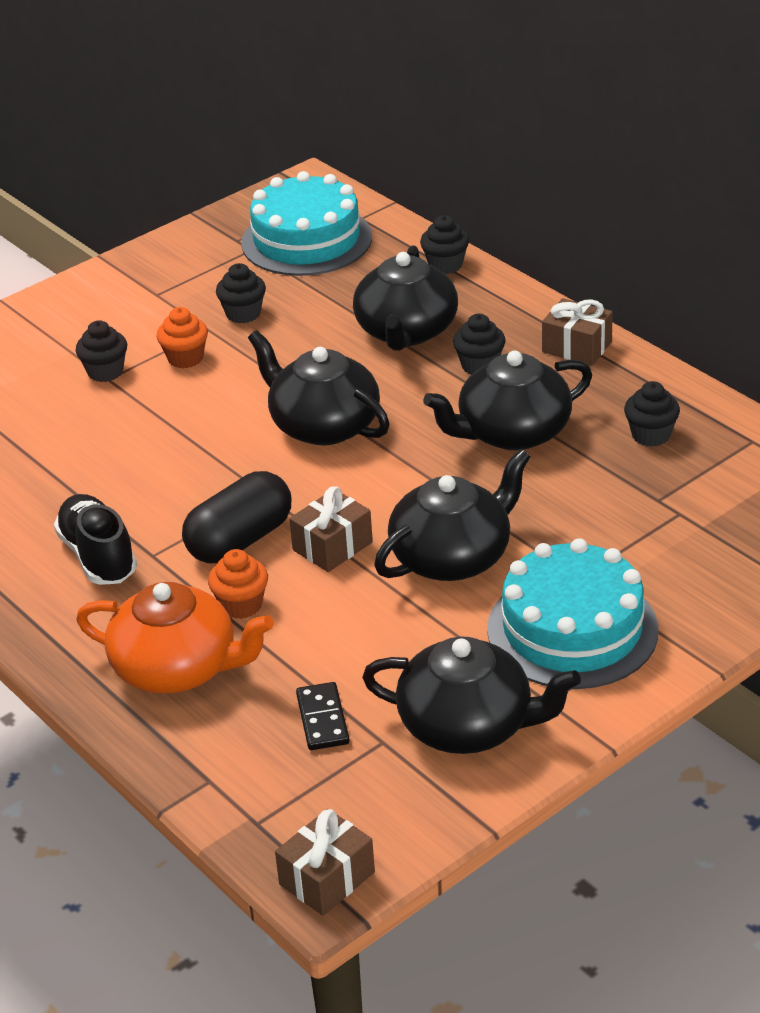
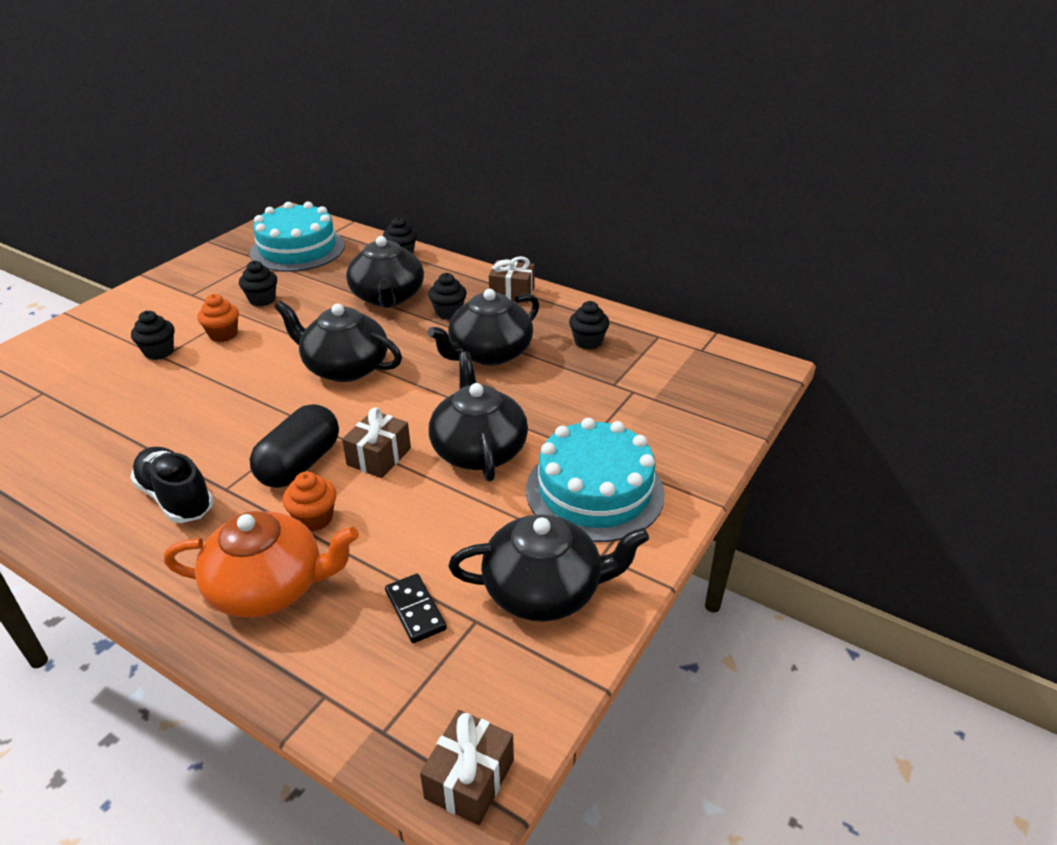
camera: 20 degrees left, 0 degrees up
(452, 557) = (479, 450): black teapot -> black teapot turned 45 degrees counterclockwise

